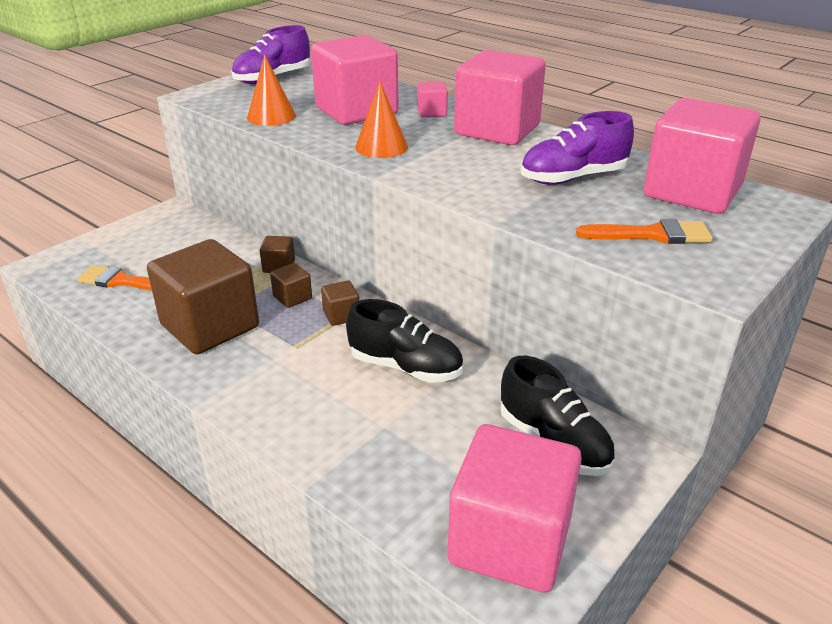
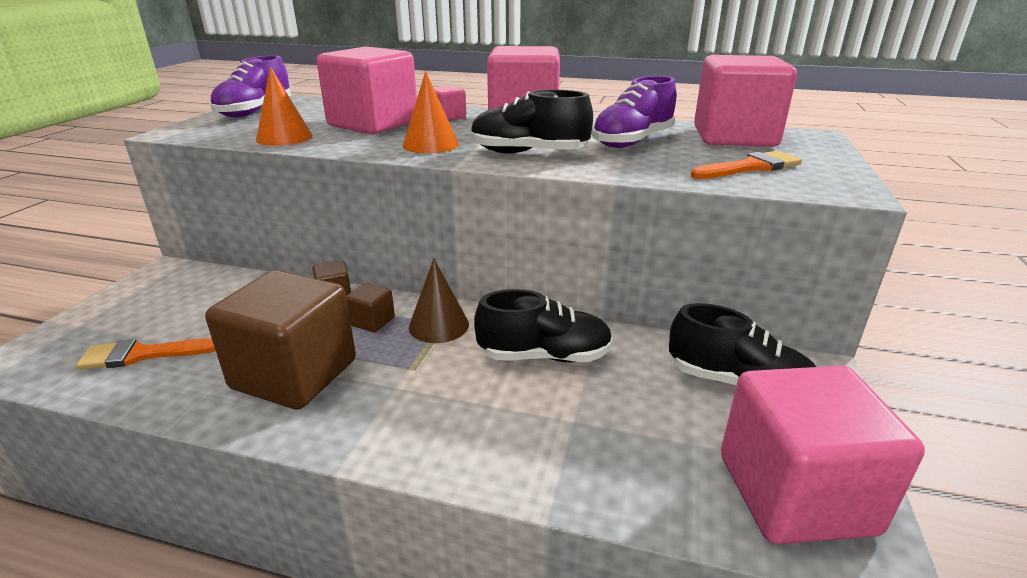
camera: 25 degrees left, 5 degrees down
(341, 315) = (439, 325): brown cube -> brown cone
(455, 174) = (528, 153): none -> black shoe

